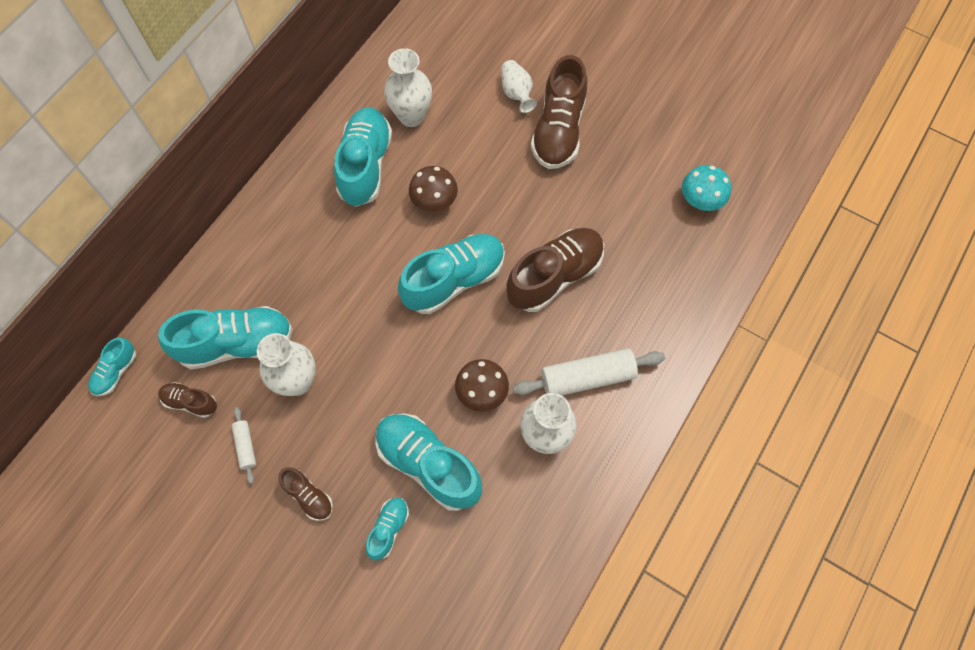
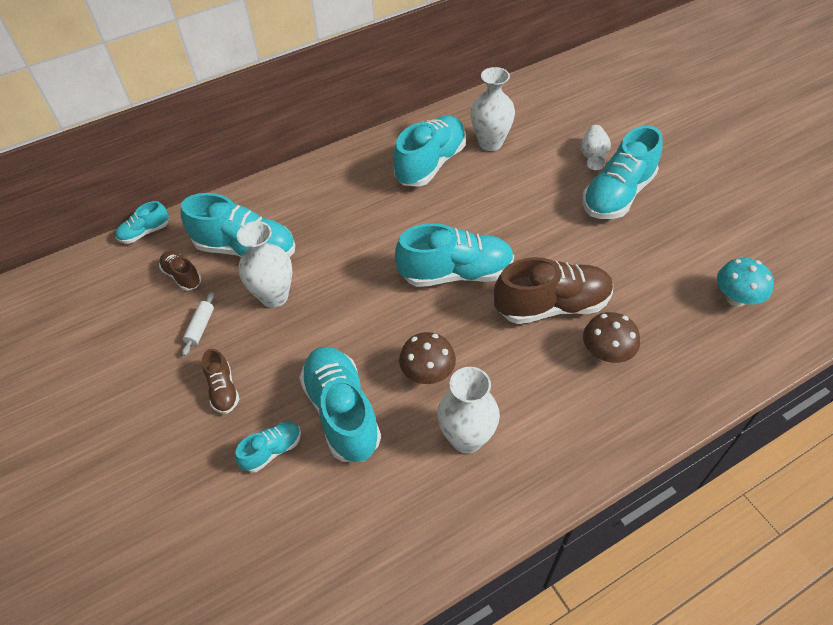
camera: 30 degrees right, 15 degrees down
(434, 201) = (473, 208): brown mushroom -> brown mushroom (606, 353)
(558, 130) = (617, 195): brown shoe -> turquoise shoe
(587, 377) = (538, 404): white rolling pin -> none

